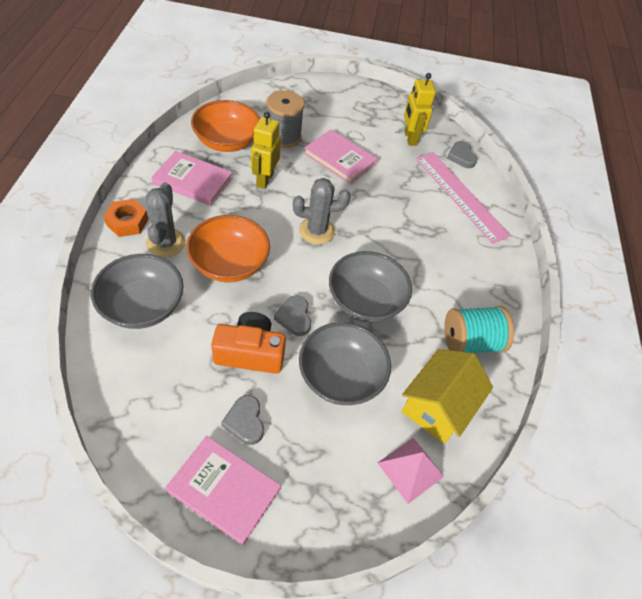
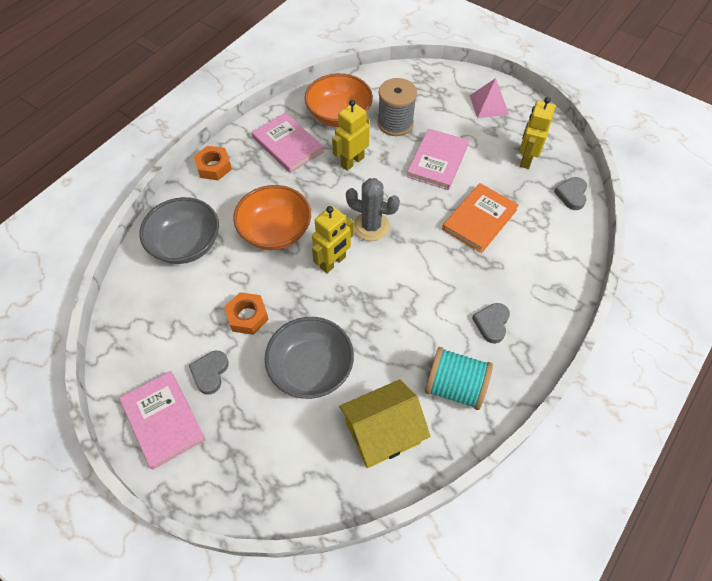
camera: 35 degrees right, 5 degrees up
(166, 243) = (234, 195): grey cactus -> none
(250, 353) = (247, 316): orange camera -> orange nut
(294, 317) = (302, 300): grey heart -> grey heart (491, 323)
(302, 274) = (333, 262): none -> yellow robot
(340, 159) = (437, 161): pink book -> pink book turned 45 degrees clockwise
(365, 301) = (376, 308): grey bowl -> none
(404, 197) = (479, 219): none -> orange book
(410, 469) = (322, 475): pink pyramid -> pink pyramid (489, 105)
(461, 196) = (543, 236): pink ruler -> none

